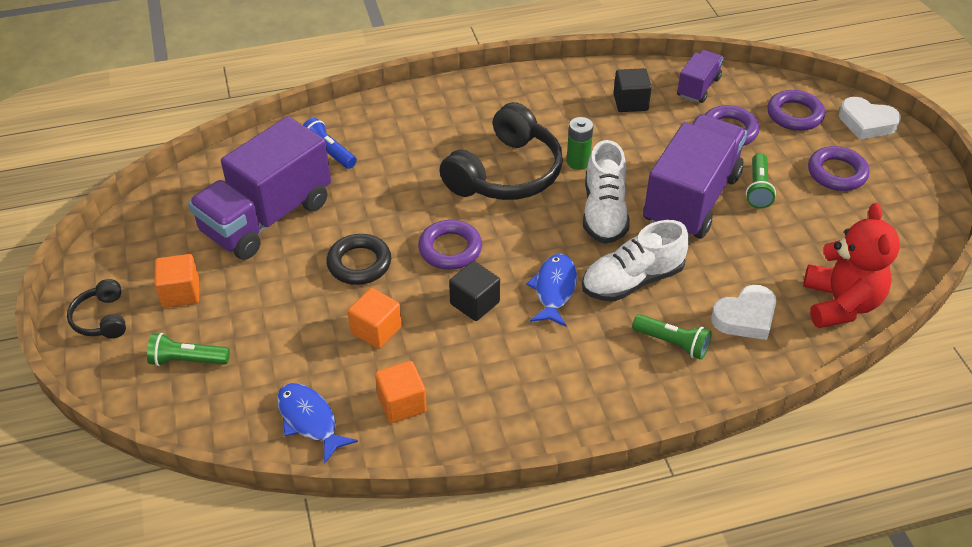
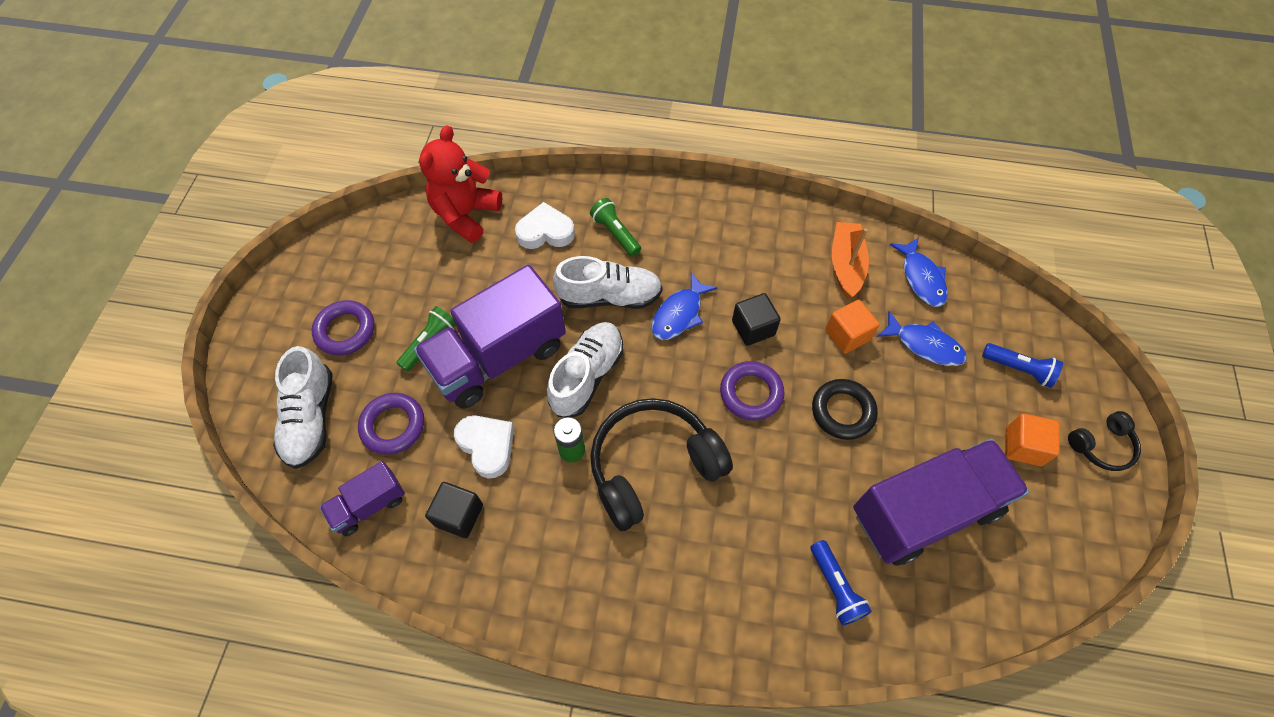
camera: 155 degrees left, 15 degrees up
(101, 319) = (1101, 446): black headphones -> black headphones turned 60 degrees clockwise
(187, 360) = (1019, 369): green flashlight -> blue flashlight
(291, 349) = (925, 345): none -> blue fish
(402, 403) = (845, 265): orange cube -> orange boat
(794, 115) = (311, 418): purple ring -> white shoe
(866, 123) = (256, 376): white heart -> white heart (487, 446)

